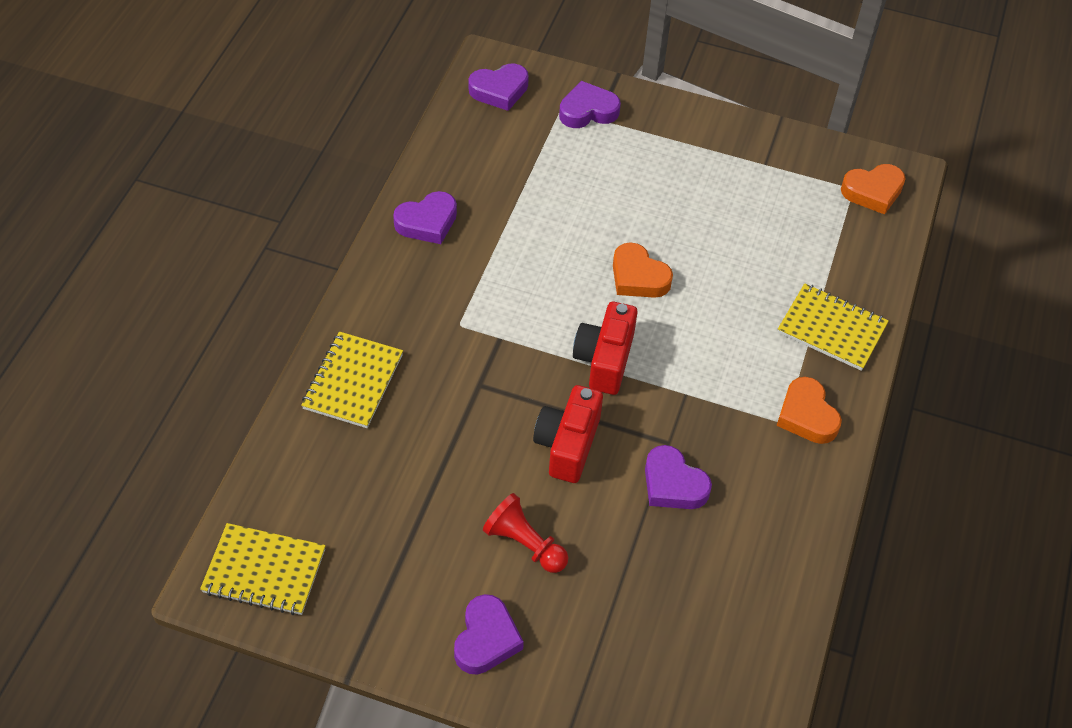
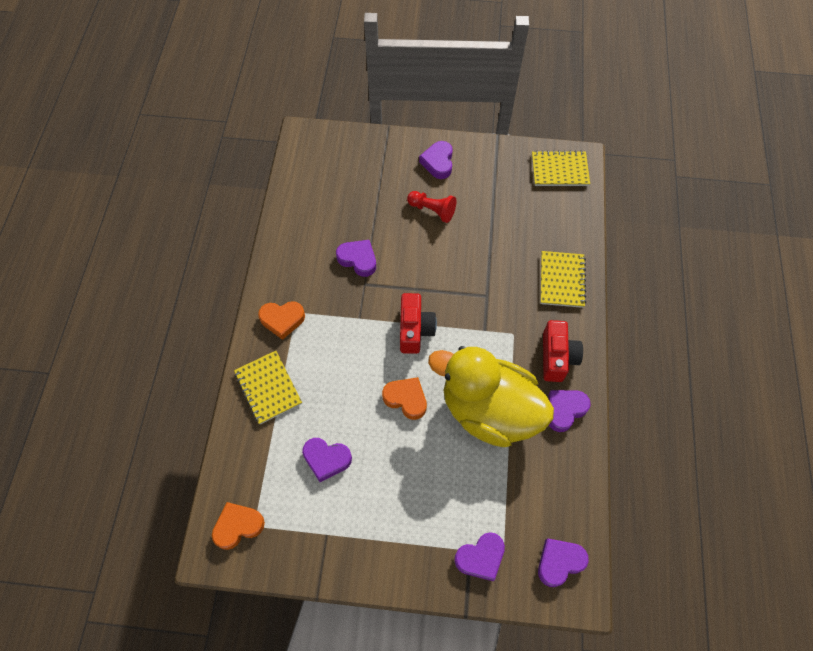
camera: 170 degrees right, 10 degrees up
(528, 242) = (489, 410): none -> yellow duck
(567, 445) = (424, 269): red camera -> red camera (557, 357)
(757, 234) = (326, 459): none -> purple heart
(806, 415) = (282, 320): orange heart -> orange heart turned 120 degrees clockwise
(831, 329) = (268, 388): yellow notebook -> yellow notebook turned 45 degrees clockwise

